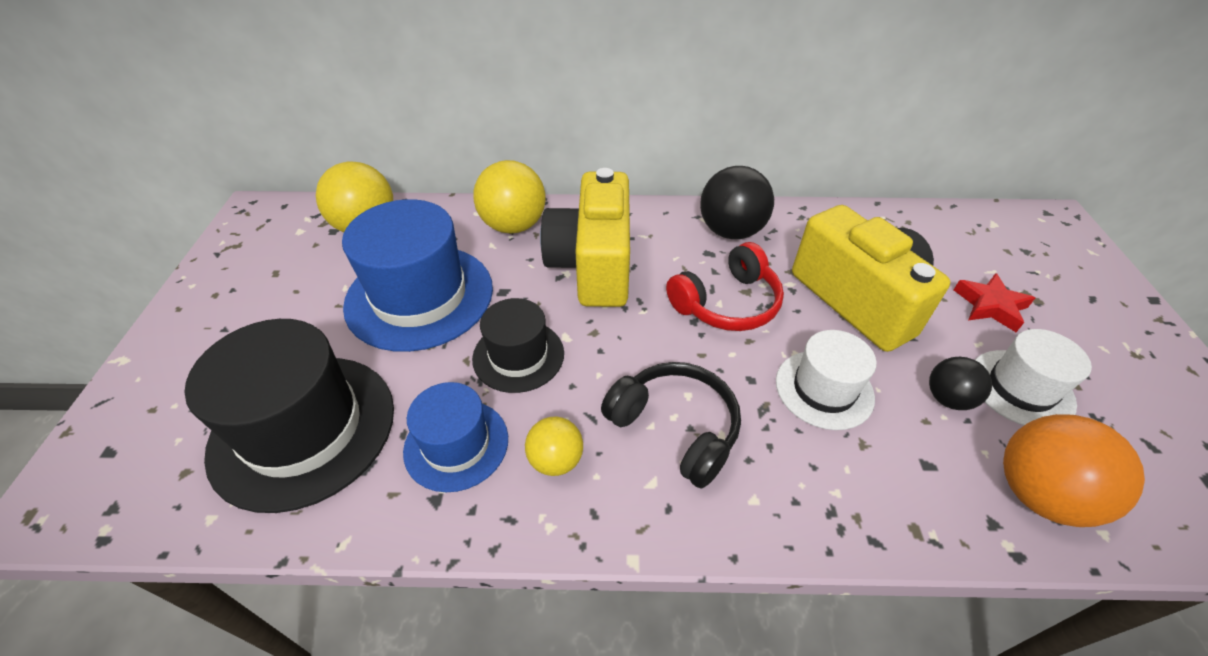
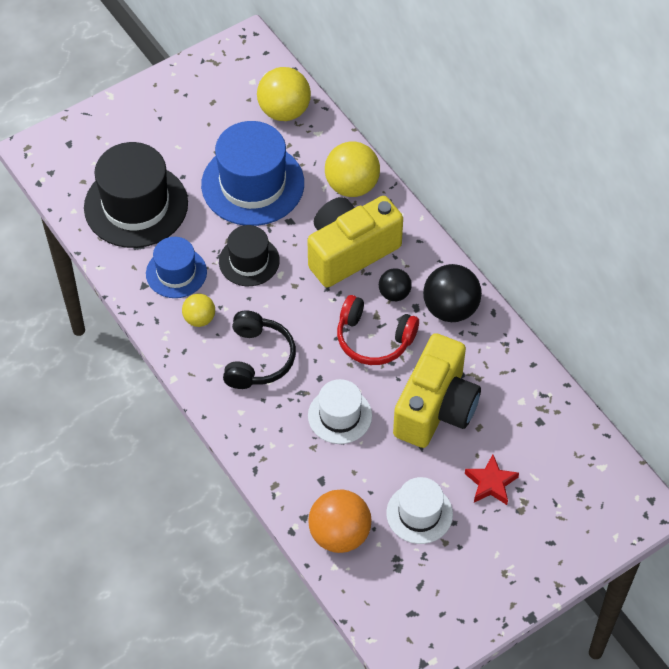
camera: 55 degrees right, 10 degrees up
(947, 398) = (380, 478): black ball -> black ball (394, 293)

